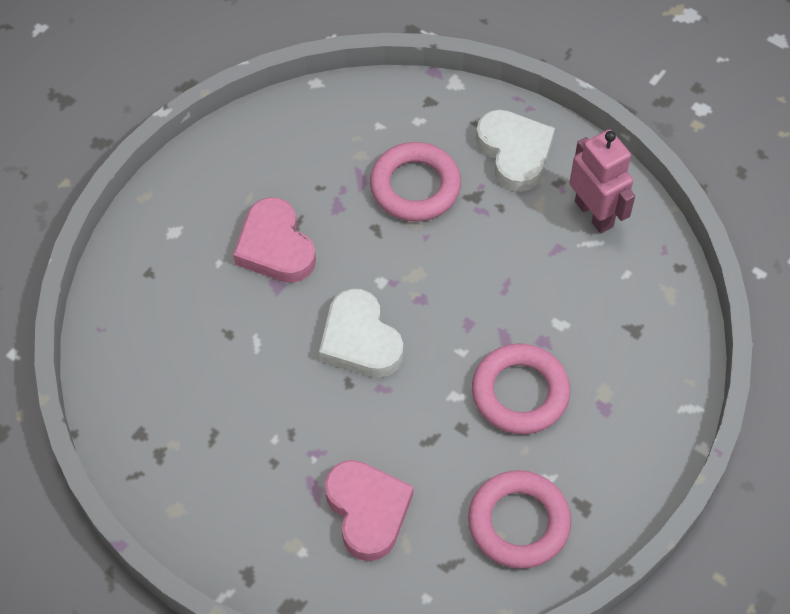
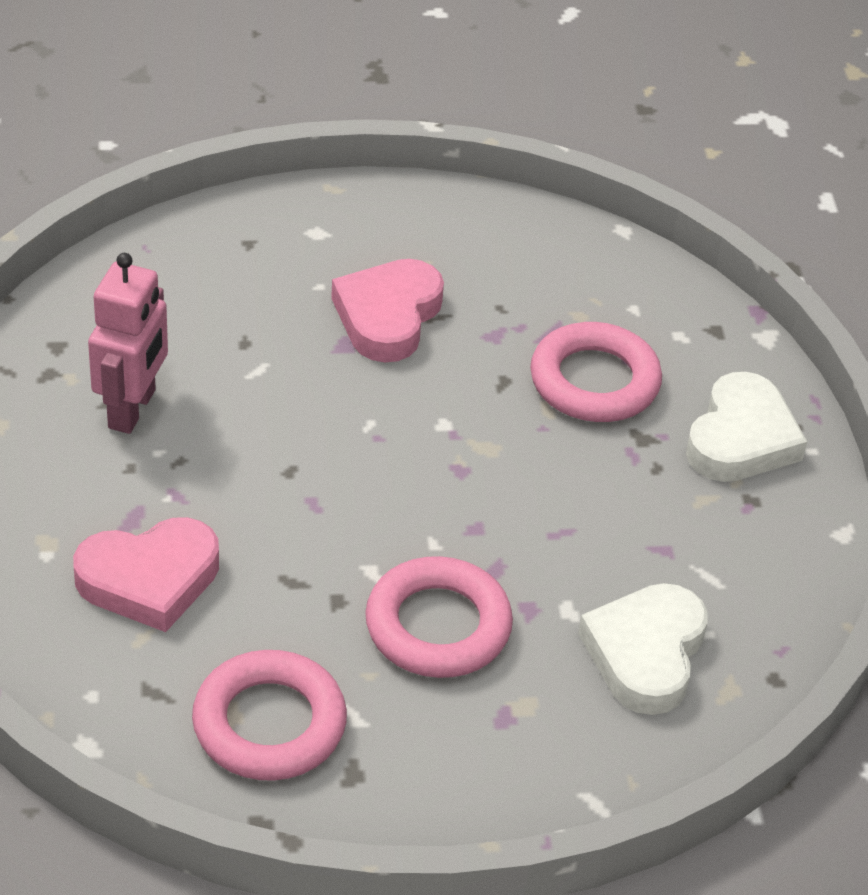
camera: 45 degrees right, 15 degrees down
(360, 340) = (352, 449): white heart -> white heart (645, 654)
(367, 511) = (149, 579): pink heart -> pink heart turned 45 degrees clockwise
(594, 213) = (750, 555): pink robot -> pink robot (133, 409)

